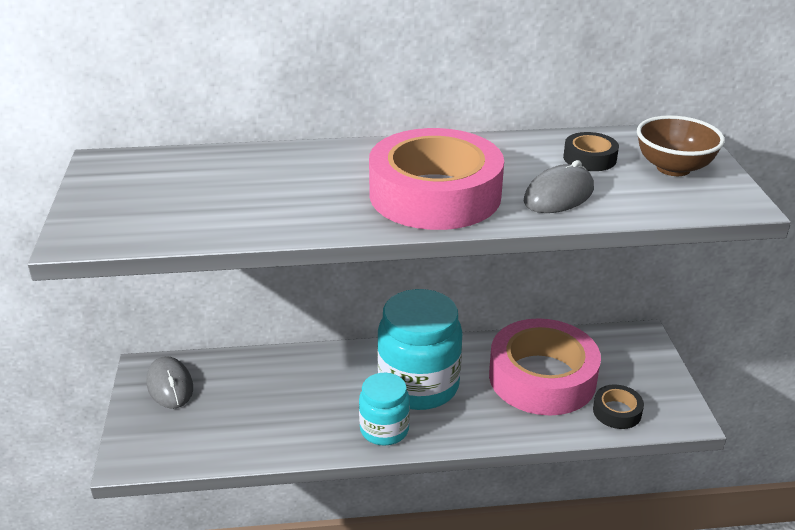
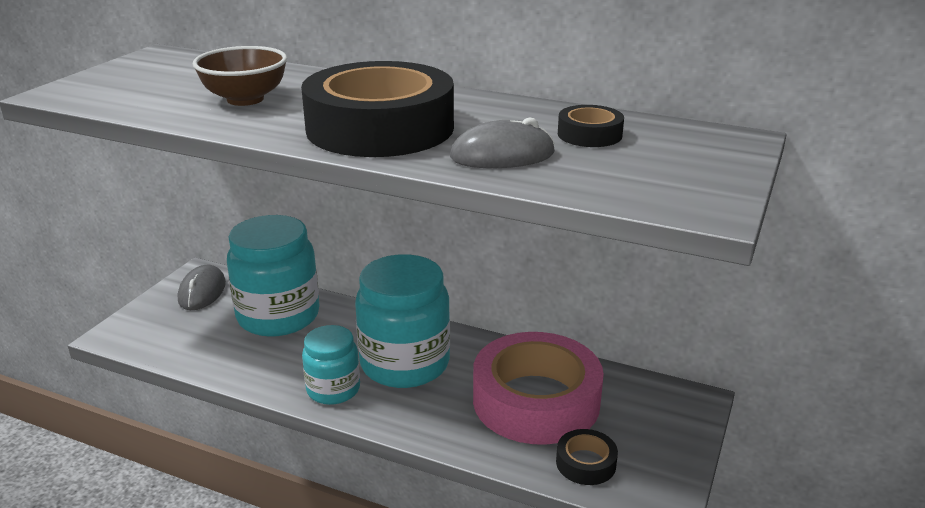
camera: 30 degrees right, 5 degrees down
(268, 383) = (278, 316): none -> turquoise jar
(435, 194) = (380, 128): pink tape -> black tape
(673, 168) = (676, 162): brown bowl -> brown bowl (245, 99)

